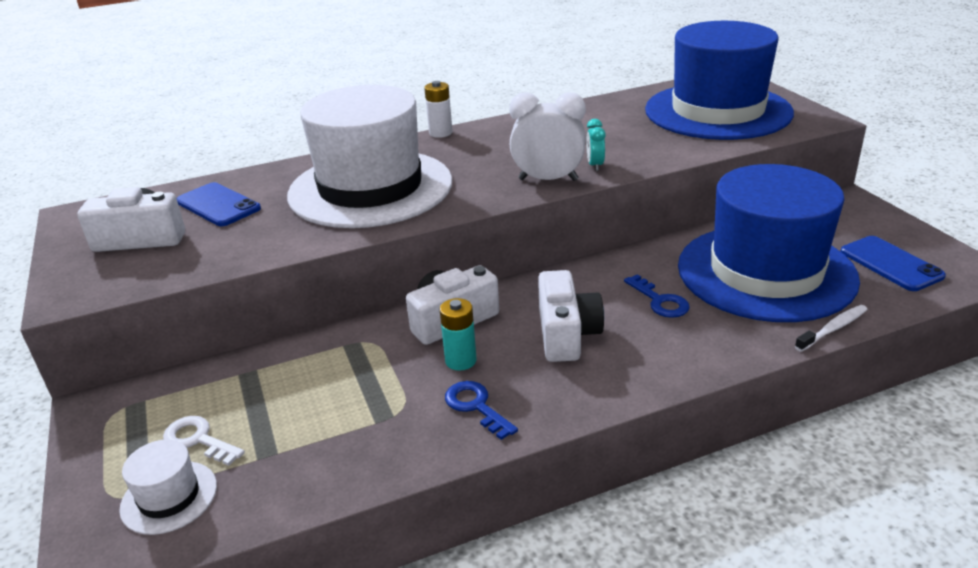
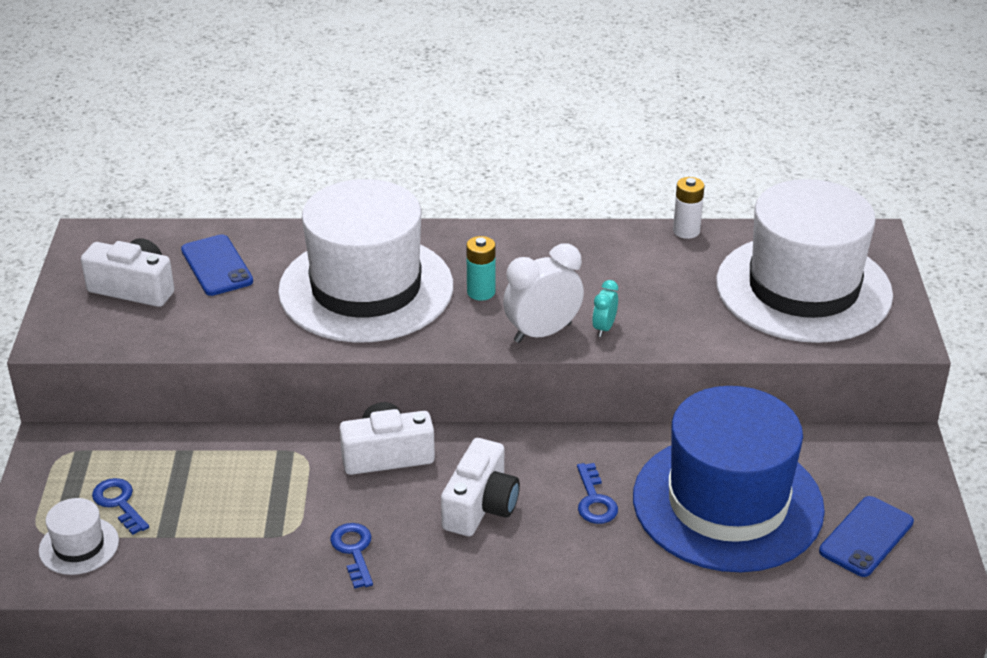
camera: 20 degrees right, 5 degrees up
(198, 440) = (119, 503): white key -> blue key
(440, 133) = (482, 228): white battery -> white battery (686, 231)
(460, 361) = (368, 501): turquoise battery -> turquoise battery (481, 292)
(548, 180) = (542, 333): white clock -> white clock turned 60 degrees counterclockwise
(717, 111) = (803, 288): blue hat -> white hat
(832, 329) = (732, 587): white toothbrush -> none
(890, 264) = (866, 537): blue phone -> blue phone turned 45 degrees clockwise

